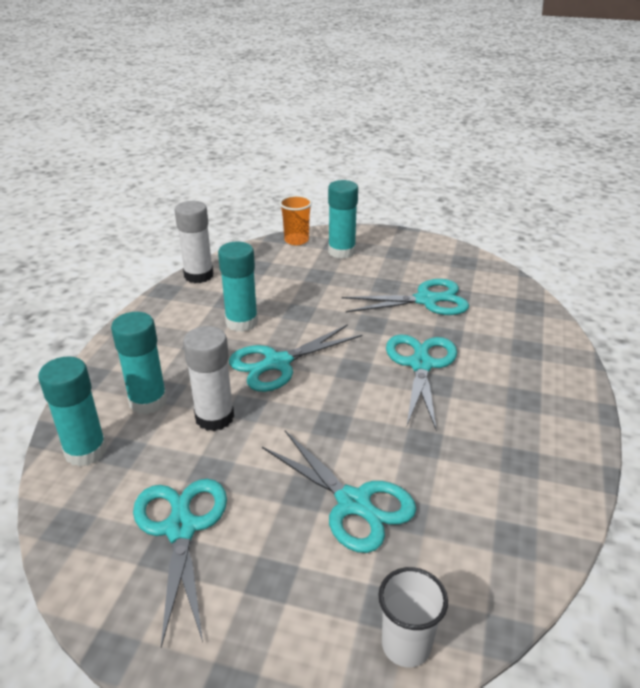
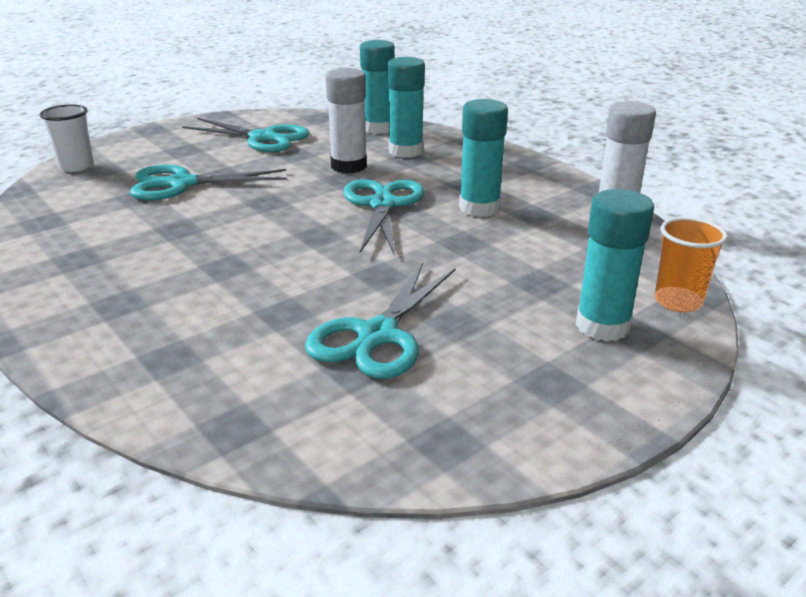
camera: 125 degrees right, 5 degrees down
(420, 365) = (265, 270): turquoise scissors -> none

